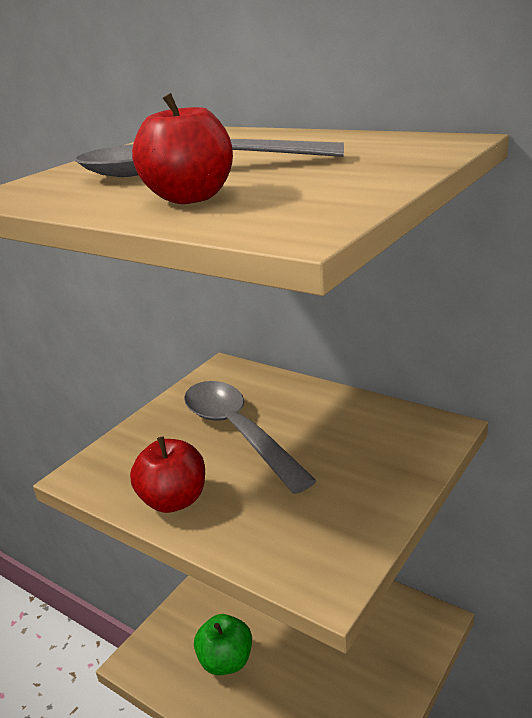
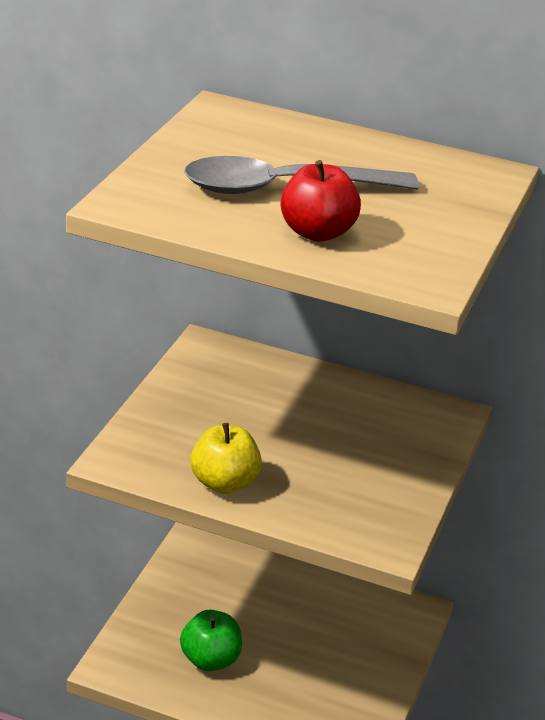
camera: 20 degrees left, 5 degrees up
(174, 500) = (224, 483): red apple -> yellow apple
(238, 432) = (256, 417): grey spoon -> none

